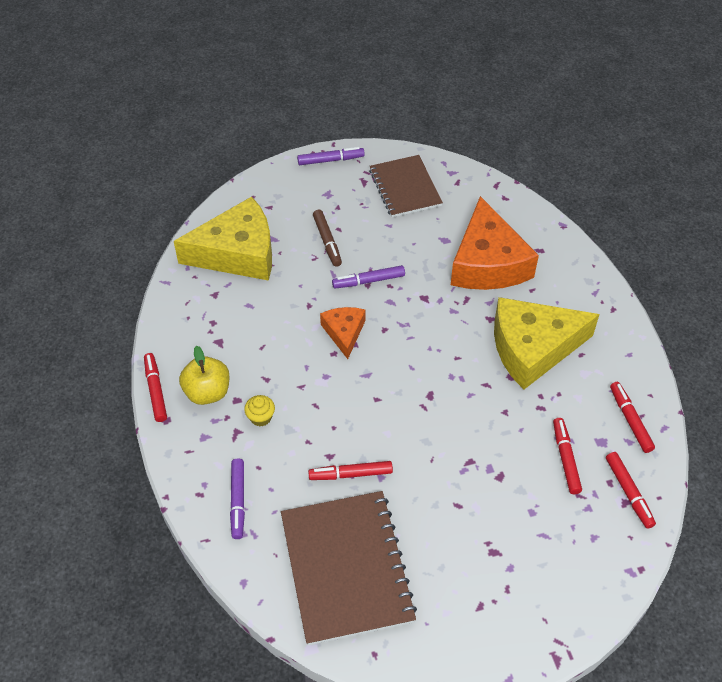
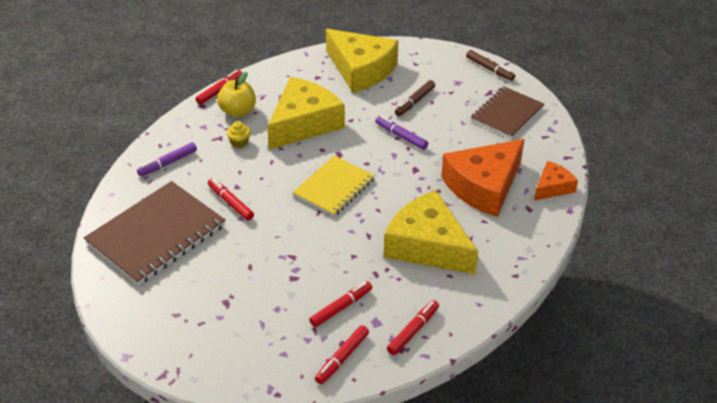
camera: 55 degrees right, 10 degrees down
(279, 346) = (304, 123): none -> yellow cheese
(330, 160) = (489, 69): purple marker -> brown marker
(344, 333) = (344, 146): orange cheese -> orange cheese (552, 187)
(398, 374) = (334, 187): none -> yellow notebook

